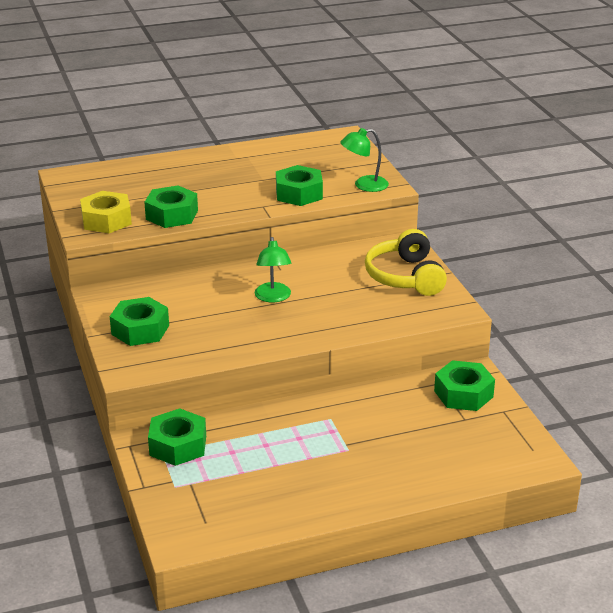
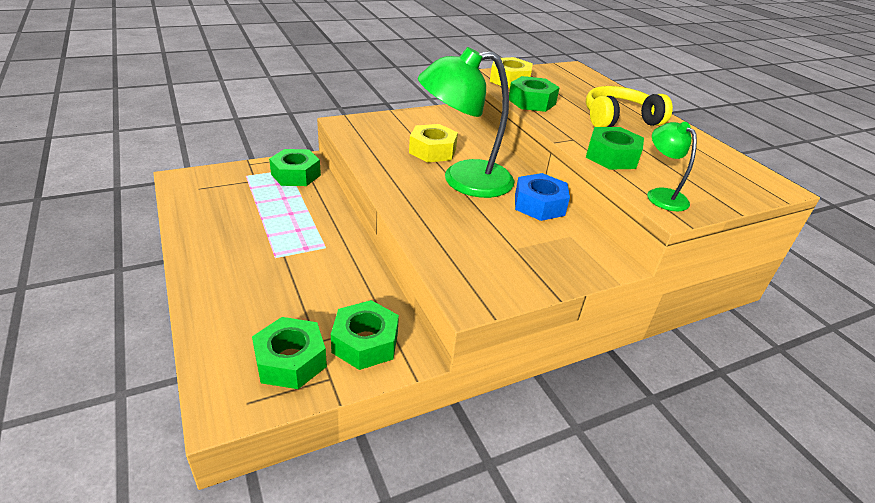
camera: 80 degrees right, 5 degrees up
(140, 330) = (400, 126): green nut -> green nut (291, 361)
(207, 311) = (432, 151): none -> yellow nut
(273, 297) = (463, 180): green lamp -> green lamp, size x2.00
(318, 262) = (539, 205): none -> blue nut
(405, 277) = (532, 261): yellow headphones -> yellow headphones (619, 119)

